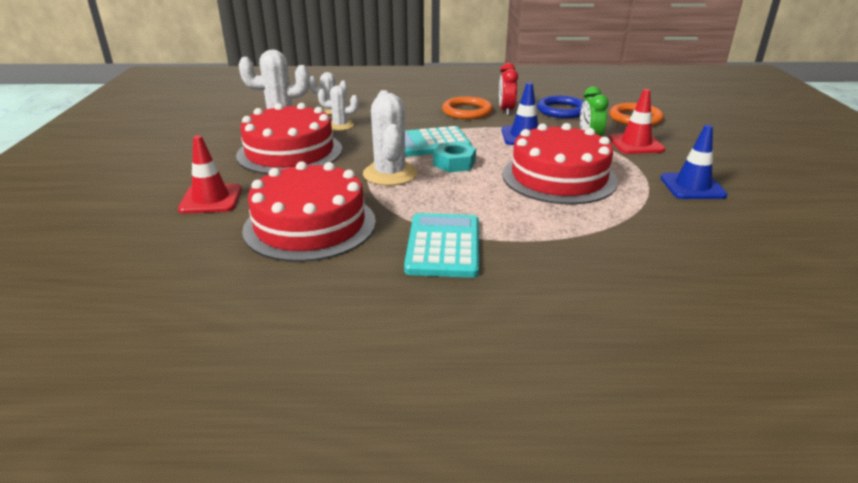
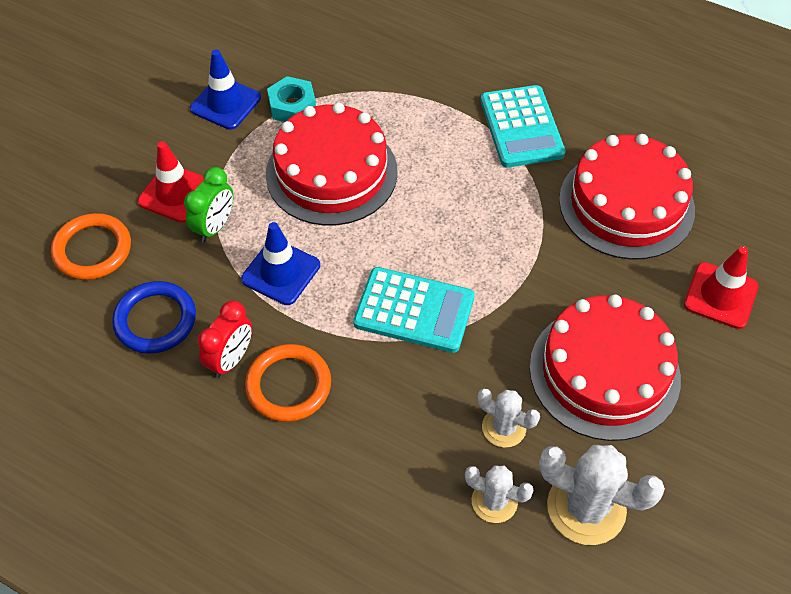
camera: 150 degrees left, 25 degrees up
(390, 174) = (504, 259): white cactus -> none
(443, 246) = (521, 127): turquoise calculator -> turquoise calculator turned 45 degrees counterclockwise
(454, 163) = (417, 249): turquoise nut -> turquoise nut (292, 106)

